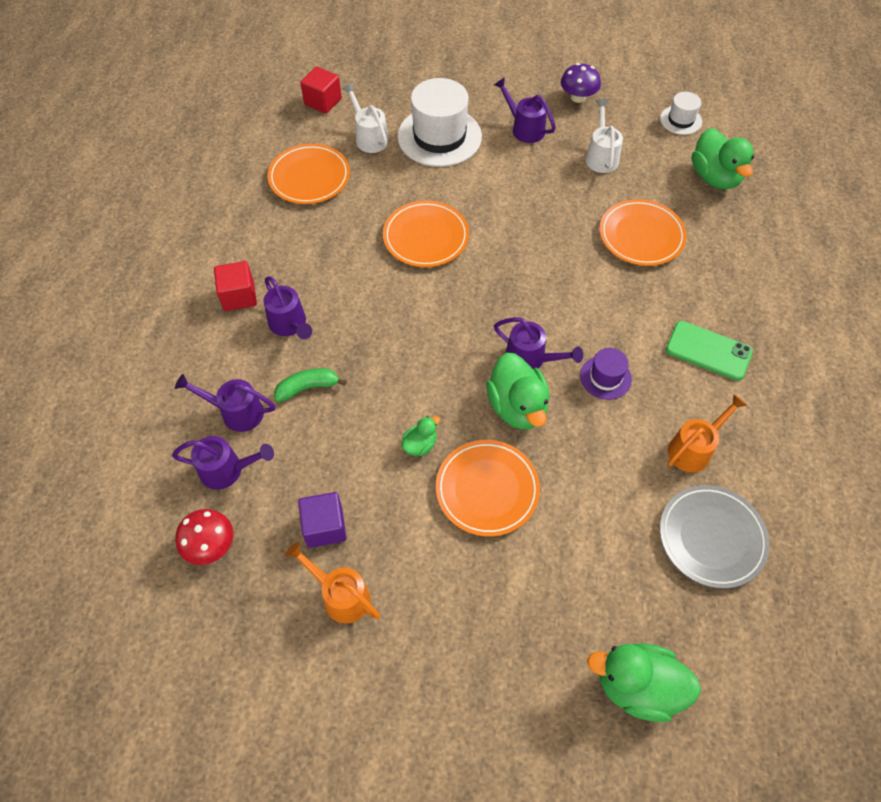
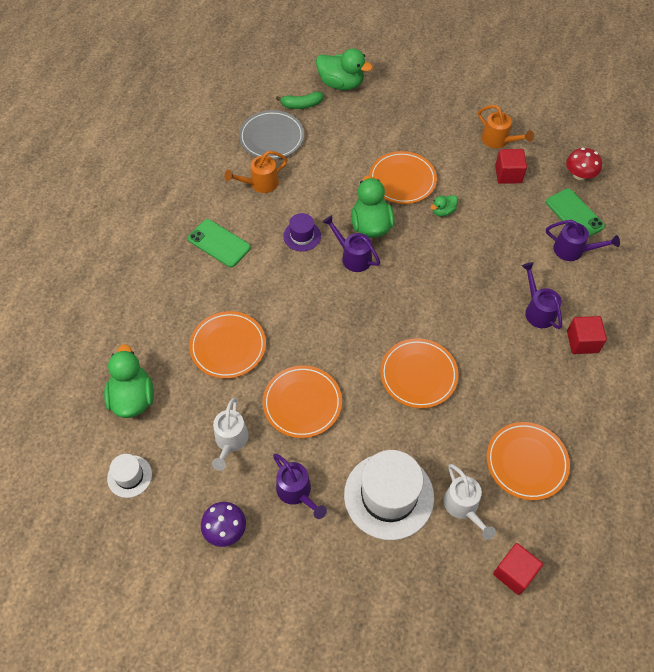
camera: 170 degrees left, 0 degrees up
(228, 470) = (574, 214): purple watering can -> green phone
(307, 387) = (522, 260): green banana -> green banana (301, 105)
(325, 527) = (508, 174): purple cube -> red cube
(542, 195) = (302, 403): none -> orange plate

